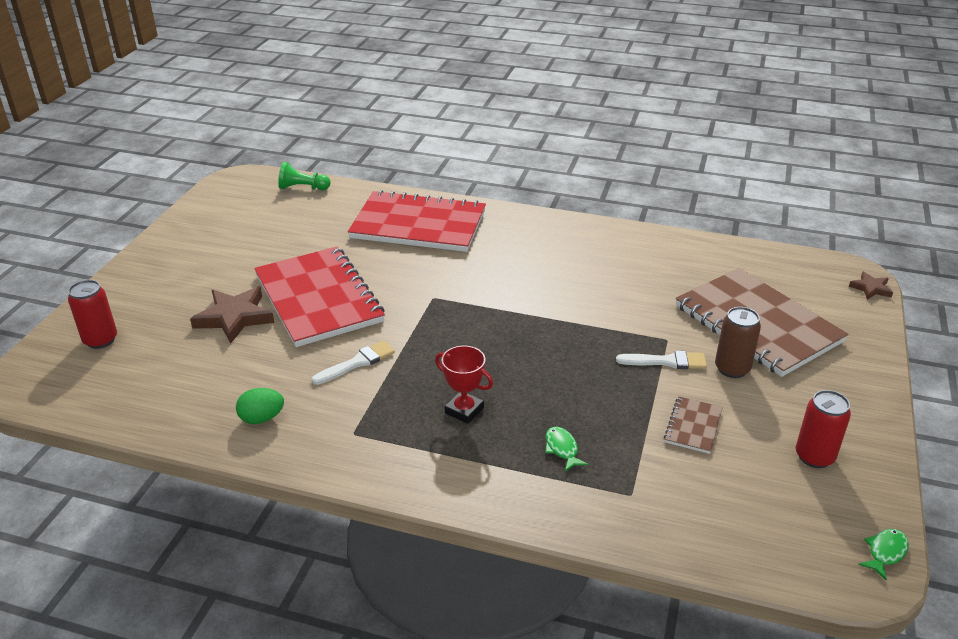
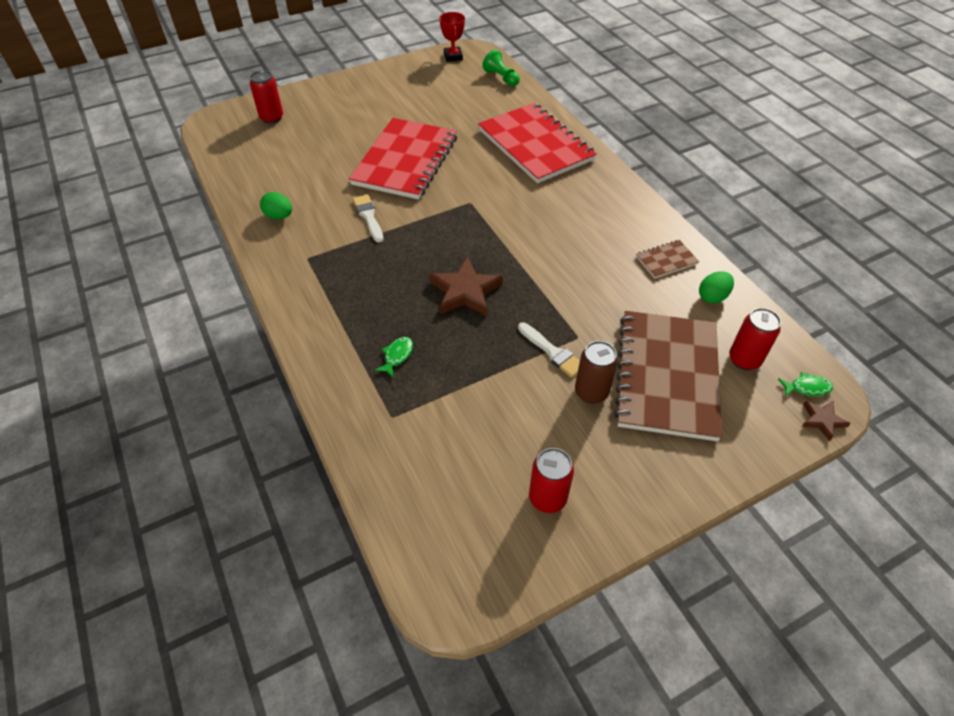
camera: 45 degrees right, 15 degrees up
(234, 317) = (347, 145): brown star -> brown star (465, 291)
(357, 363) = (368, 216): white brush -> white brush turned 120 degrees counterclockwise
(464, 410) = (380, 288): red trophy -> red trophy (453, 56)
(693, 426) = (498, 408): brown notebook -> brown notebook (666, 260)
(705, 256) = (712, 297): none -> green egg
(781, 282) = (744, 359): none -> red can
(885, 552) = (486, 600): green fish -> green fish (807, 388)

